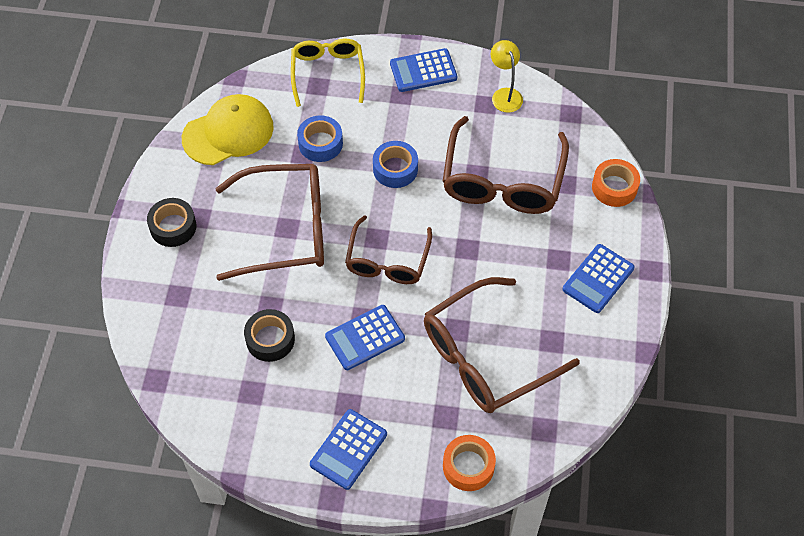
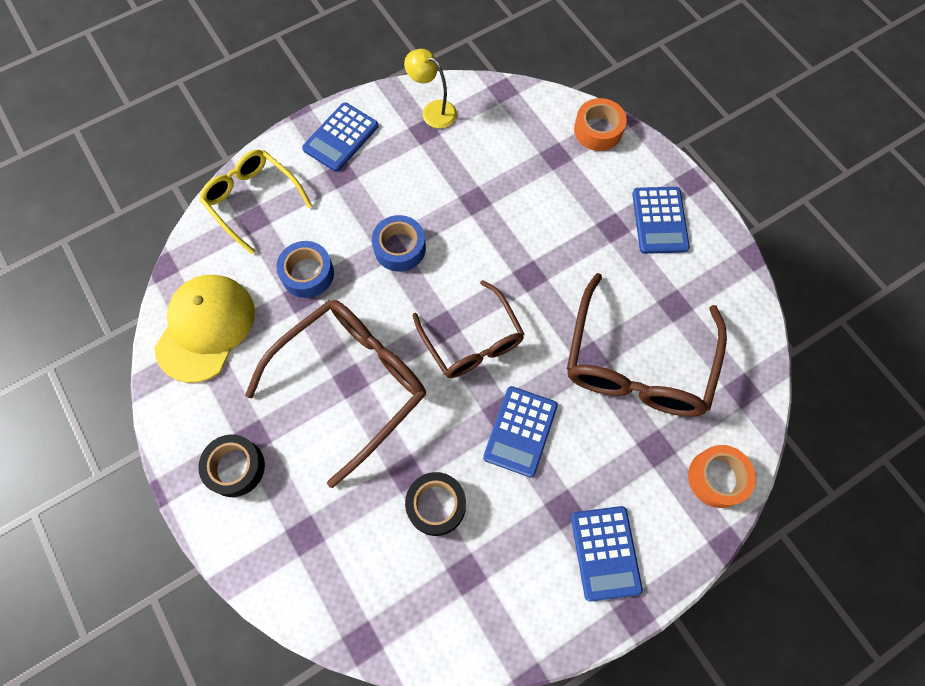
camera: 40 degrees left, 10 degrees up
(502, 179) = (502, 189): brown glasses -> none

